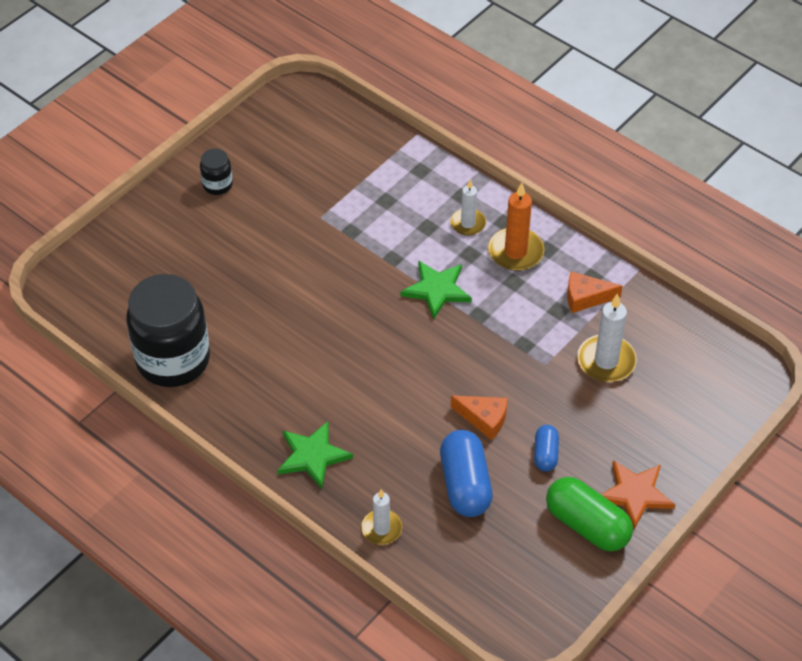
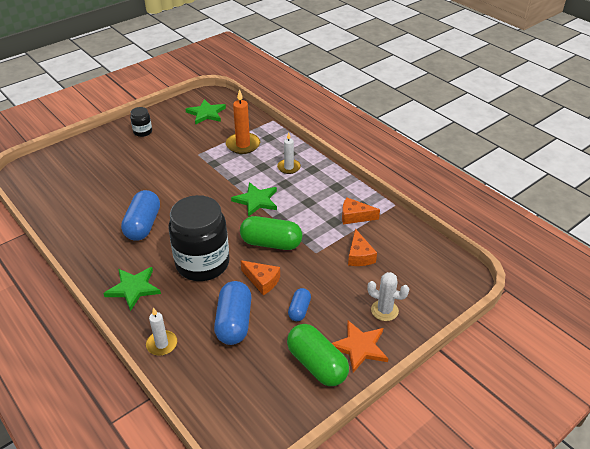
camera: 10 degrees right, 10 degrees down
(173, 360) = (69, 219): black jar -> black jar (202, 263)
(286, 355) = (143, 225): none -> blue capsule
(306, 134) = (206, 113): none -> green star
(479, 359) = (271, 243): none -> green capsule
(515, 252) = (315, 186): orange candle -> orange candle (243, 145)
(606, 361) = (359, 256): white candle -> orange cheese
(656, 438) = (384, 310): none -> white cactus

